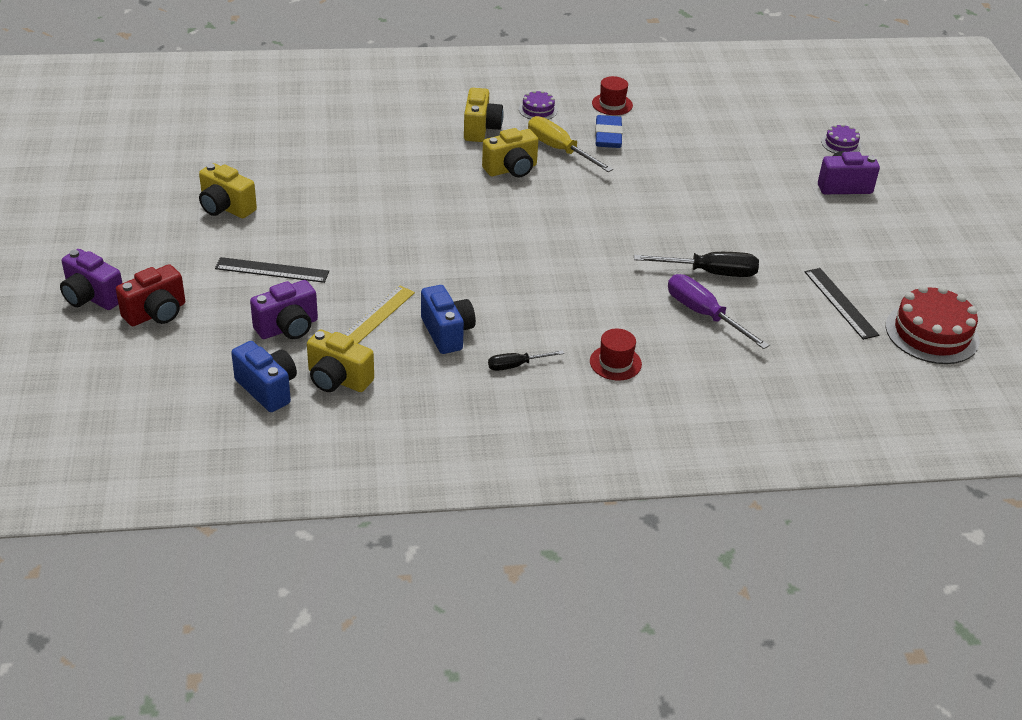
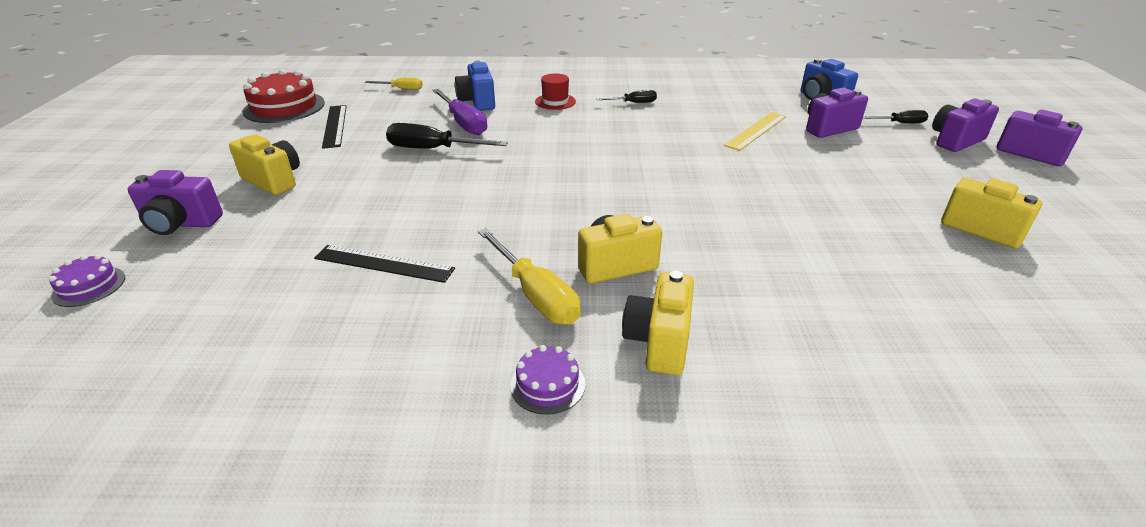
camera: 170 degrees left, 5 degrees down
(156, 313) = (955, 141): red camera -> purple camera
(196, 342) = (900, 123): none -> black screwdriver
(272, 270) = (874, 167): black ruler -> black ruler (384, 263)
(338, 379) = (770, 101): yellow camera -> yellow camera (273, 180)
(447, 333) = (690, 121): blue camera -> blue camera (477, 102)
(608, 136) = (446, 317): blue eraser -> none
(612, 104) = (397, 393): red hat -> none
(827, 380) = (401, 89): none -> yellow screwdriver

